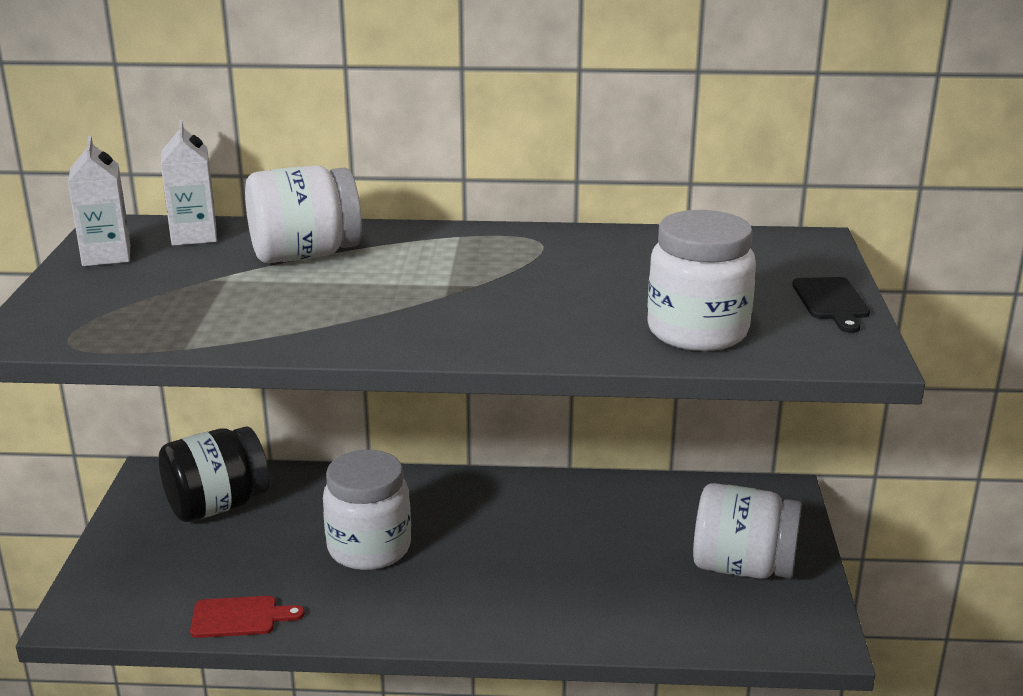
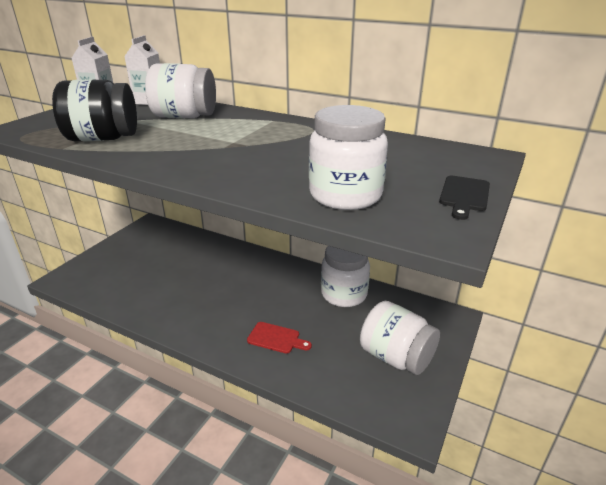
camera: 25 degrees right, 5 degrees up
(217, 506) = (161, 244): black jar -> black jar (103, 138)
(239, 617) = (121, 301): red cutting board -> red cutting board (276, 338)
(369, 548) = (207, 284): white jar -> white jar (344, 294)

